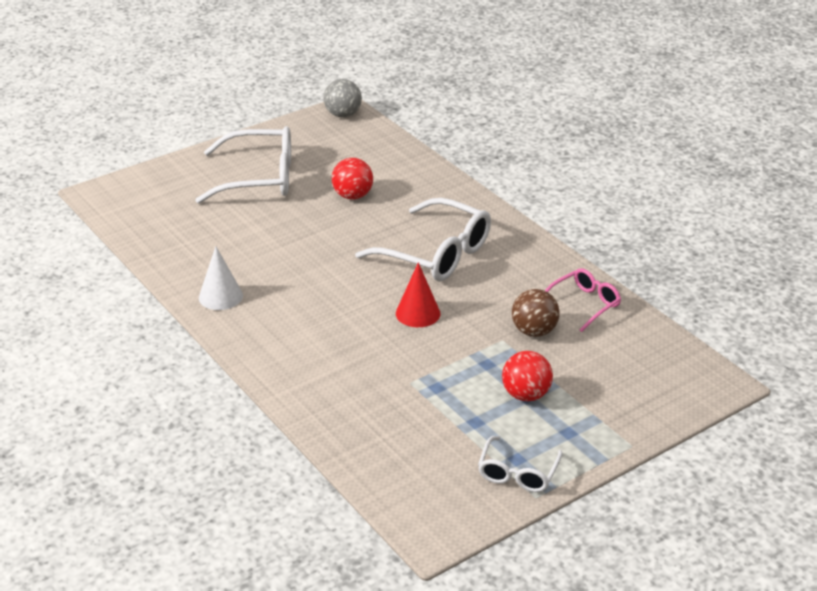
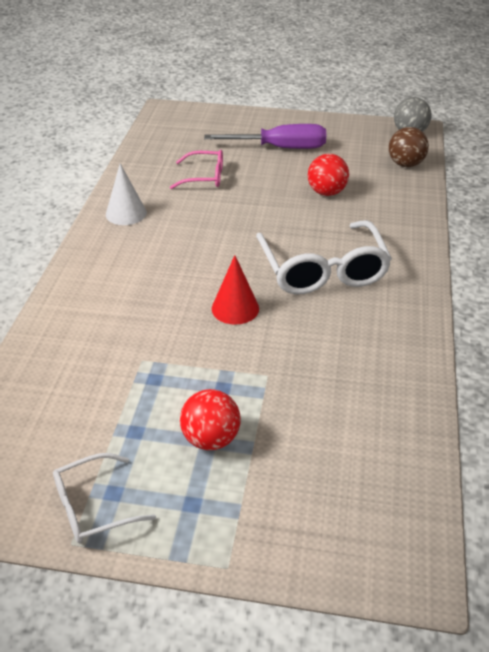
camera: 45 degrees right, 5 degrees up
(259, 178) = (280, 148): white glasses -> purple screwdriver
(534, 331) = (305, 386): brown ball -> brown ball (405, 164)
(584, 304) = (389, 392): pink glasses -> pink glasses (204, 177)

